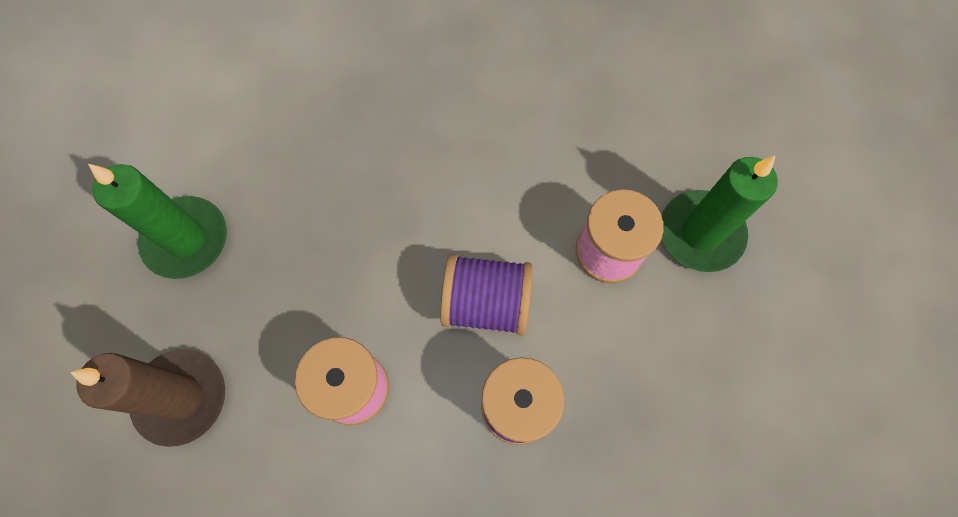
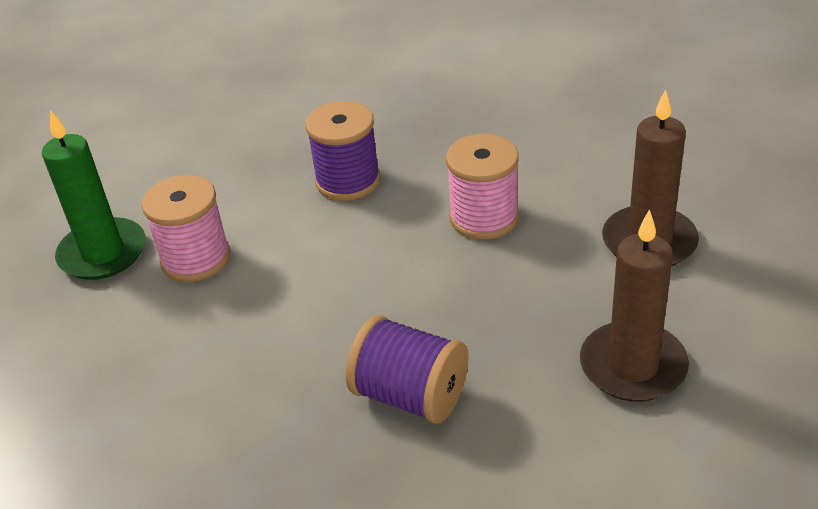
camera: 155 degrees left, 30 degrees down
(186, 239) = (633, 366): green candle -> brown candle
(486, 303) = (334, 247): purple spool -> purple spool (410, 396)

